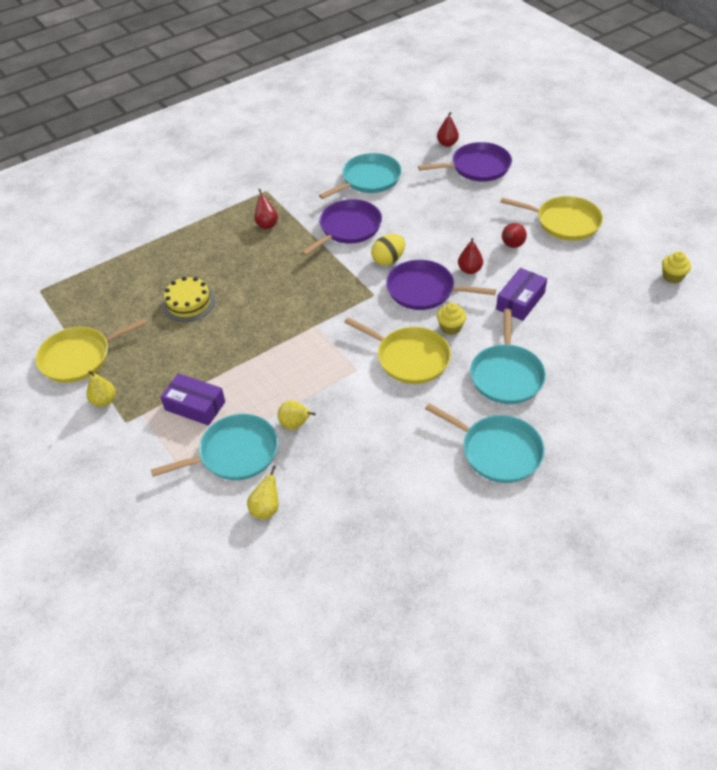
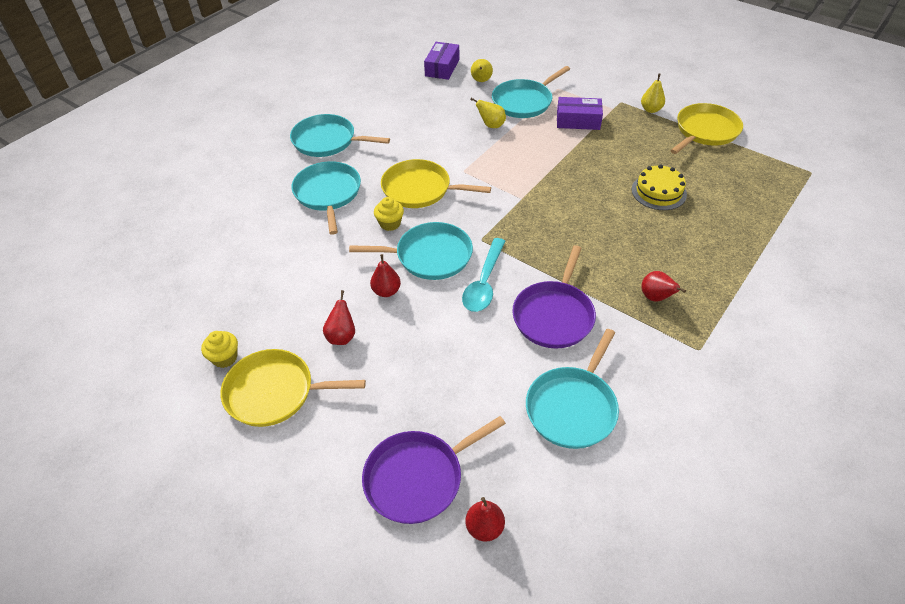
camera: 160 degrees right, 0 degrees up
(388, 260) = (484, 283): yellow egg -> turquoise spoon
(424, 290) = (429, 256): purple pan -> turquoise pan
(520, 301) = (323, 266): purple box -> purple box (442, 67)
(672, 276) = (144, 336): yellow cupcake -> yellow cupcake (225, 358)

